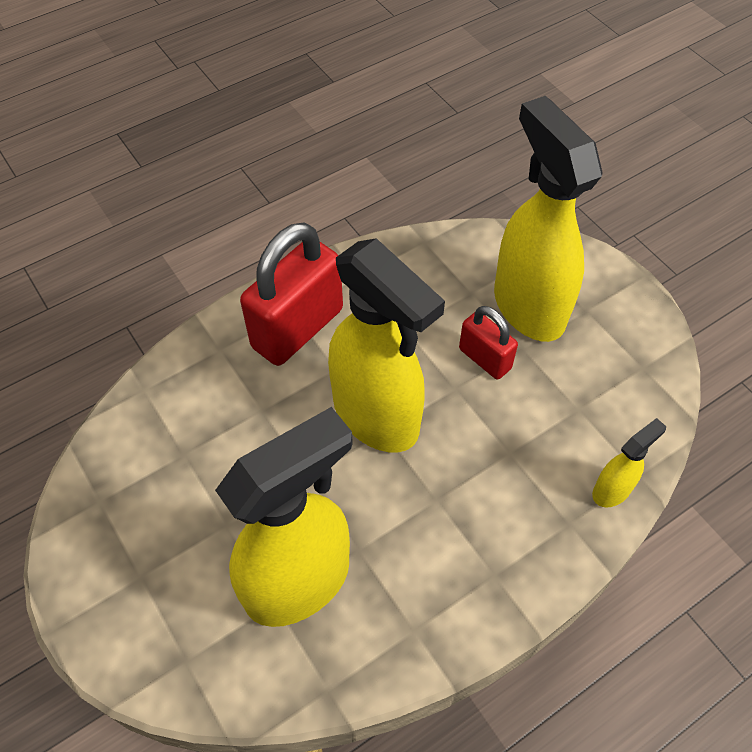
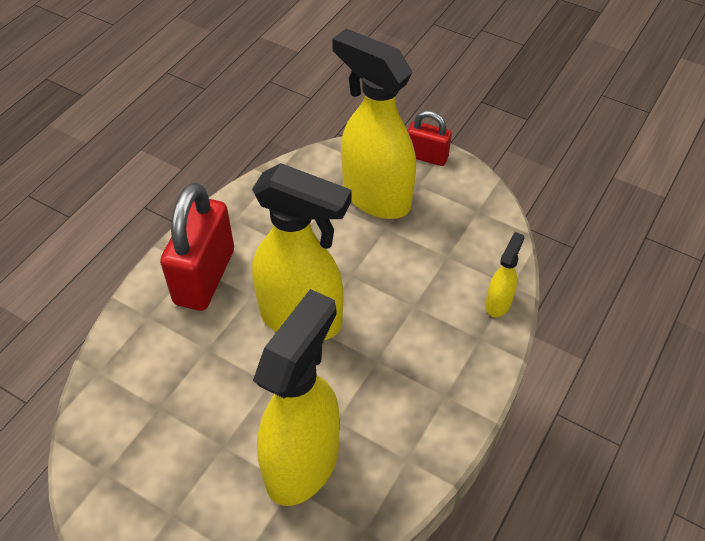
camera: 25 degrees left, 5 degrees down
(484, 359) = (362, 246): red padlock -> red padlock (426, 156)

